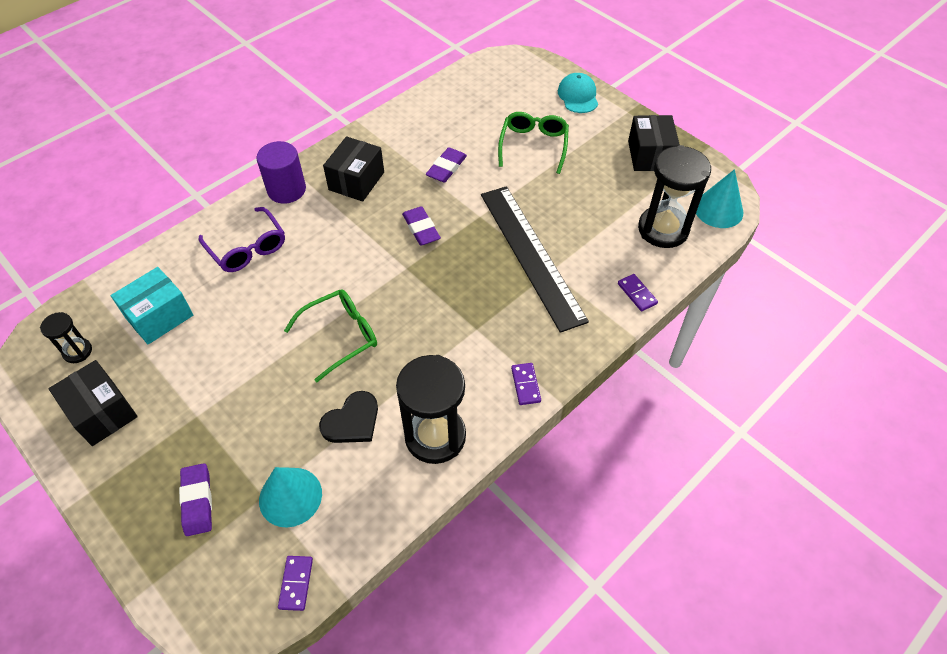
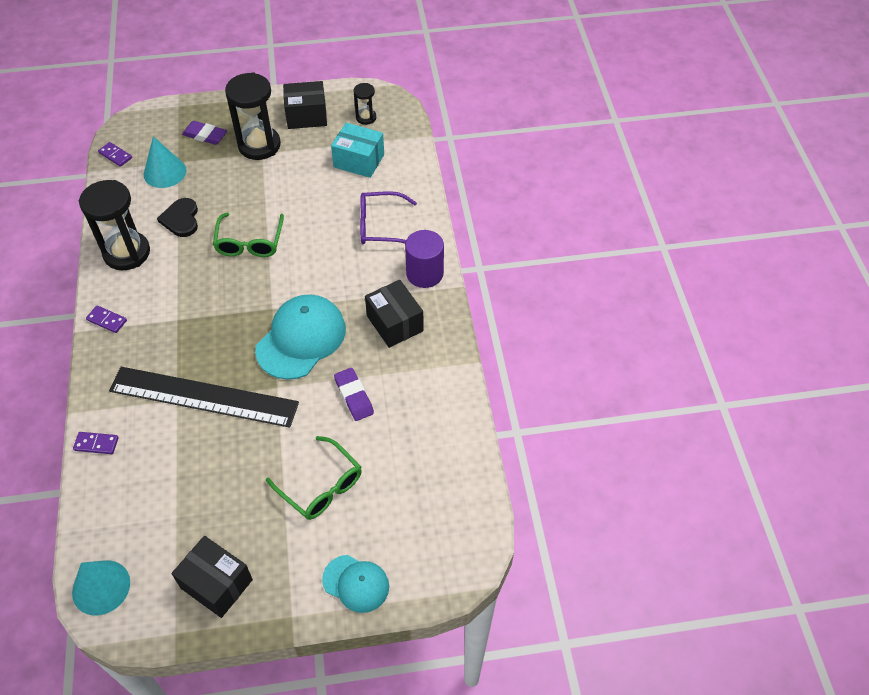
camera: 125 degrees right, 0 degrees up
(159, 316) = (359, 161): turquoise box -> turquoise box turned 60 degrees counterclockwise
(421, 229) = (301, 339): purple eraser -> turquoise cap
(663, 229) = (129, 518): black hourglass -> black hourglass (259, 145)

